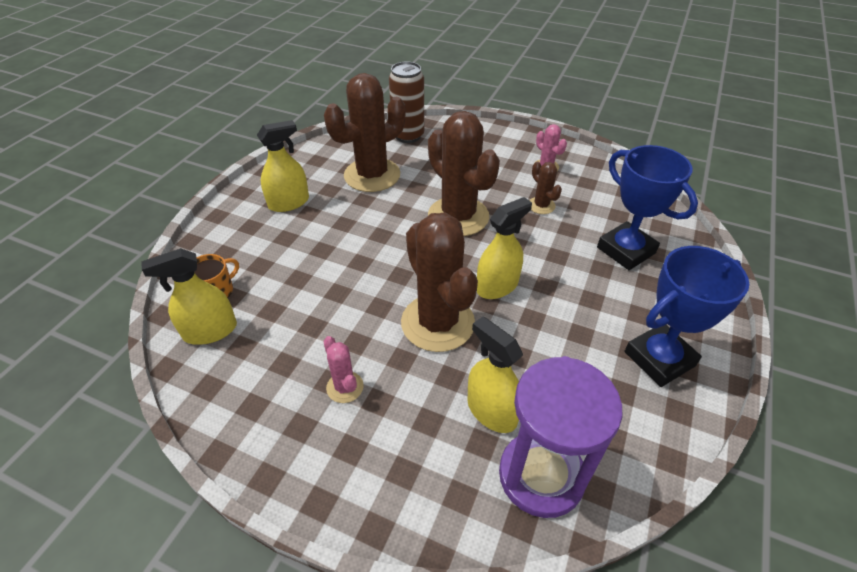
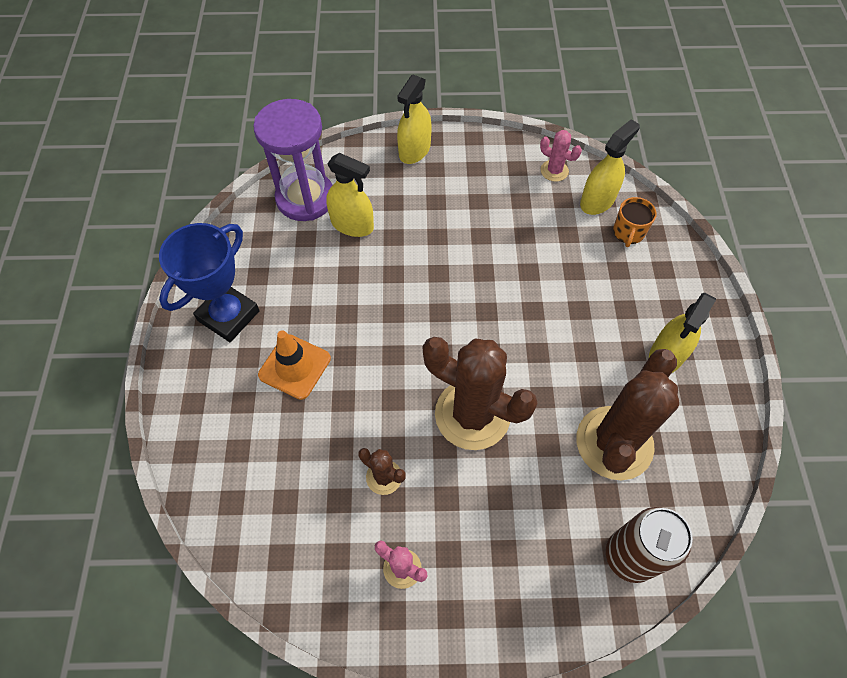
camera: 155 degrees right, 15 degrees up
(345, 387) = (465, 201): pink cactus -> pink cactus (554, 171)
(438, 323) = (426, 276): brown cactus -> none
(497, 286) = (390, 335): yellow spray bottle -> yellow spray bottle (414, 150)
(595, 292) = (294, 366): none -> orange traffic cone
(626, 250) = (270, 440): blue trophy -> none

